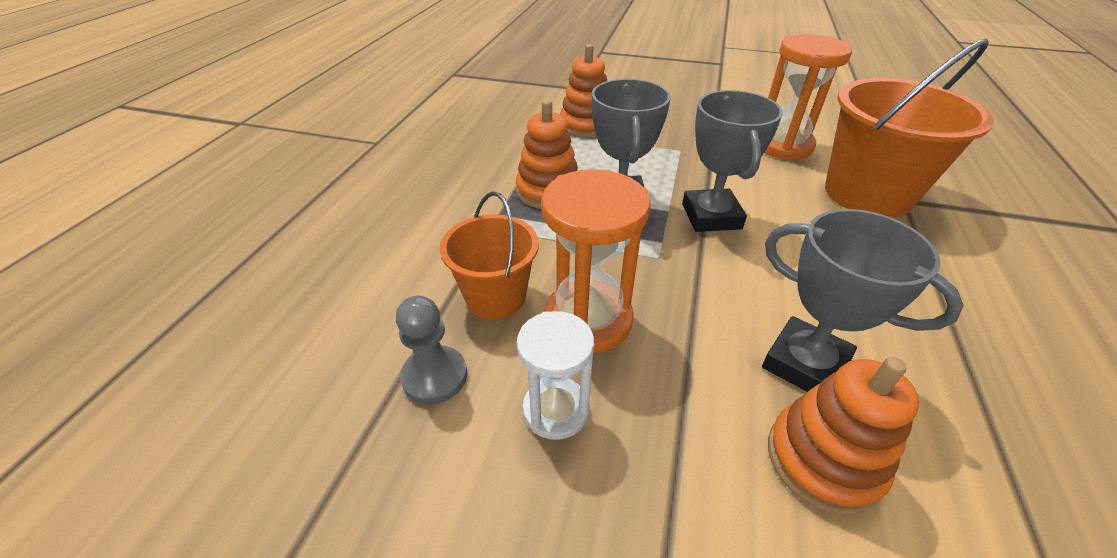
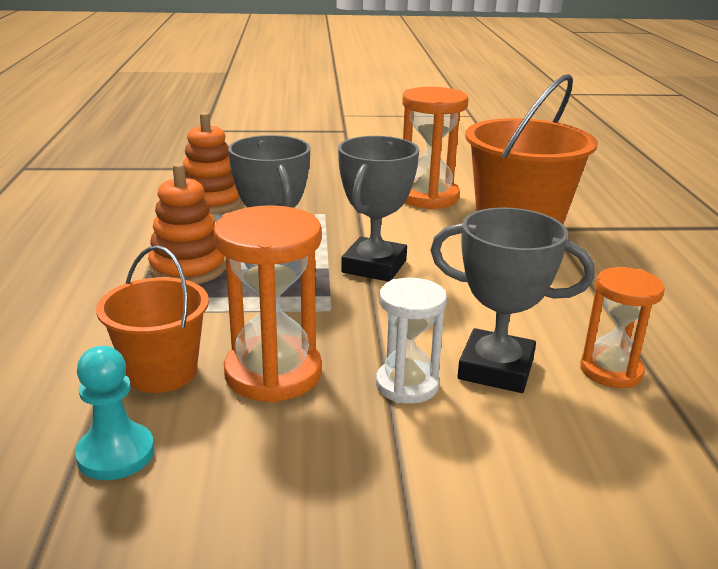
camera: 20 degrees left, 15 degrees down
(435, 376) = (116, 454): grey pawn -> turquoise pawn
(556, 410) = (264, 453): white hourglass -> white hourglass (407, 385)
(711, 216) = (374, 266): grey trophy -> grey trophy turned 45 degrees clockwise
(823, 460) = (530, 435): orange stacking toy -> none
(935, 396) = (611, 371): none -> orange hourglass

